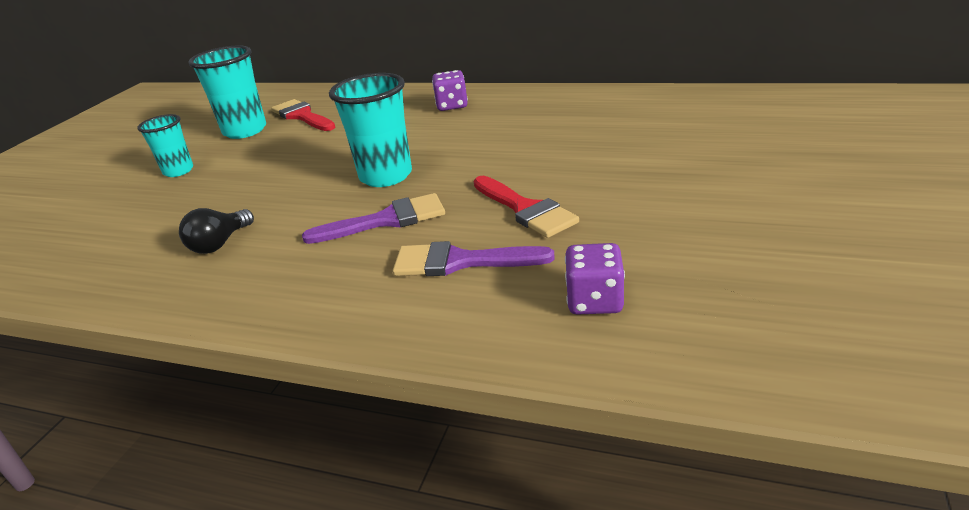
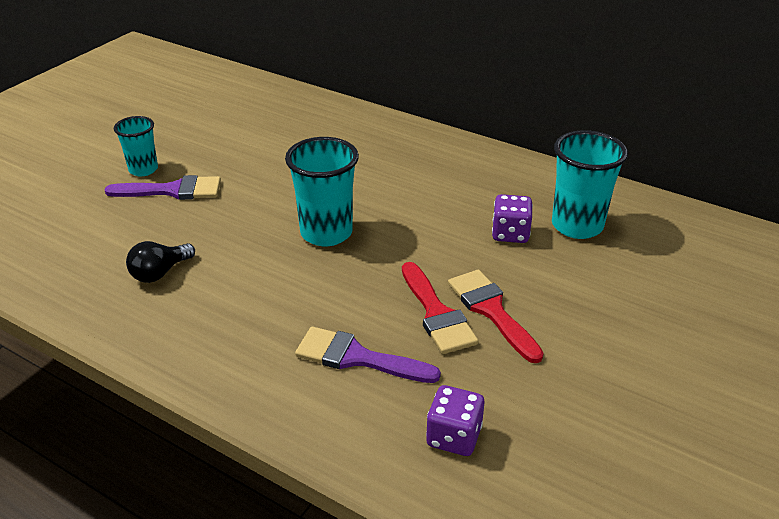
camera: 10 degrees right, 5 degrees up
(245, 131) = (215, 132): turquoise cup -> turquoise cup (577, 225)
(302, 116) = (273, 127): red brush -> red brush (491, 310)
(386, 220) = (309, 289): purple brush -> purple brush (173, 190)
(452, 105) = (419, 155): purple dice -> purple dice (510, 234)

